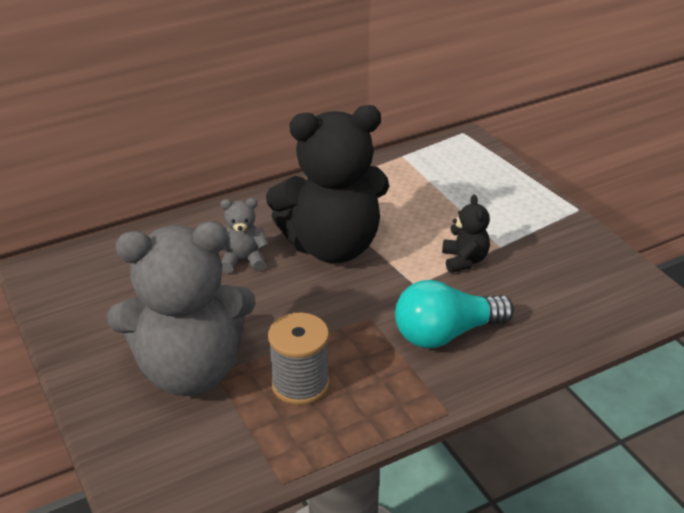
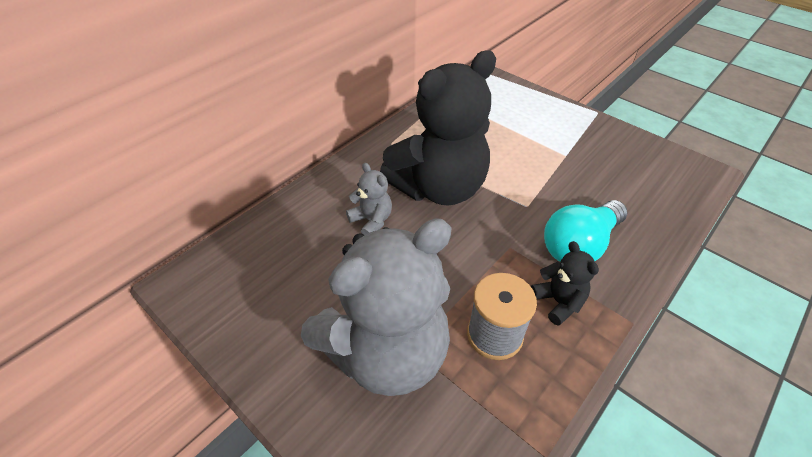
camera: 20 degrees left, 10 degrees up
(243, 260) = (371, 221): grey teddy bear -> grey teddy bear turned 75 degrees clockwise
(464, 260) = (548, 174): black teddy bear -> black teddy bear (558, 302)

